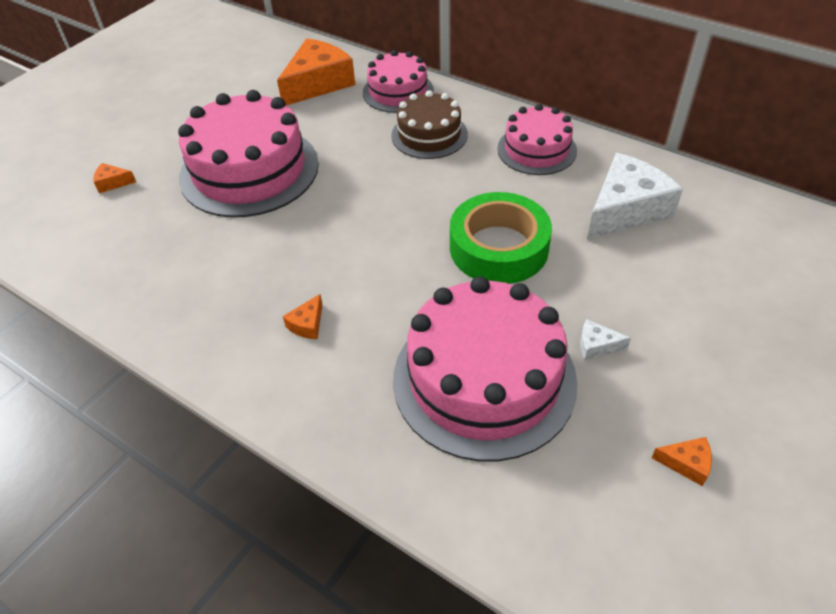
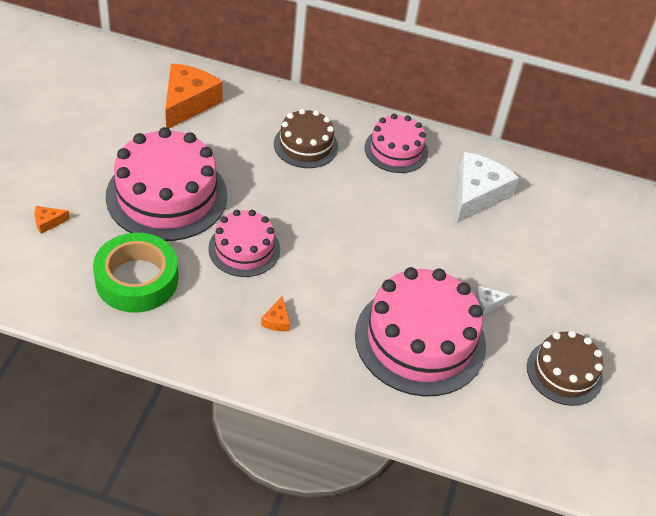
camera: 25 degrees left, 0 degrees up
(398, 91) = (262, 105): pink cake -> pink cake (244, 249)
(499, 248) = (396, 238): green tape -> green tape (137, 279)
(686, 463) = (564, 372): orange cheese -> brown cake

